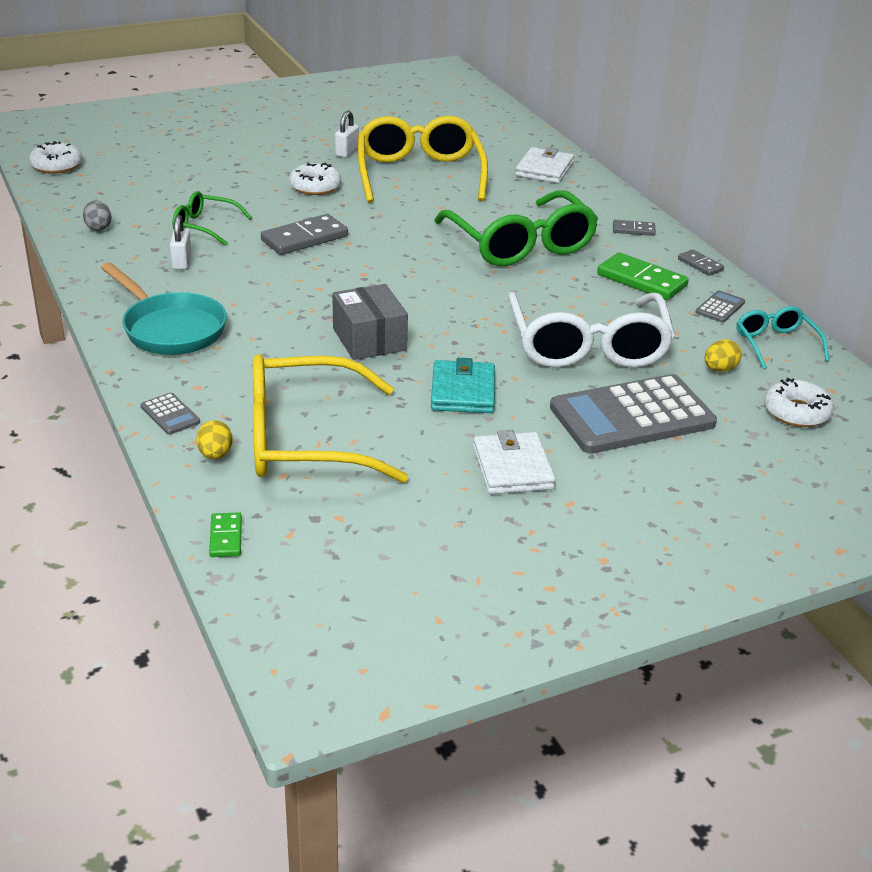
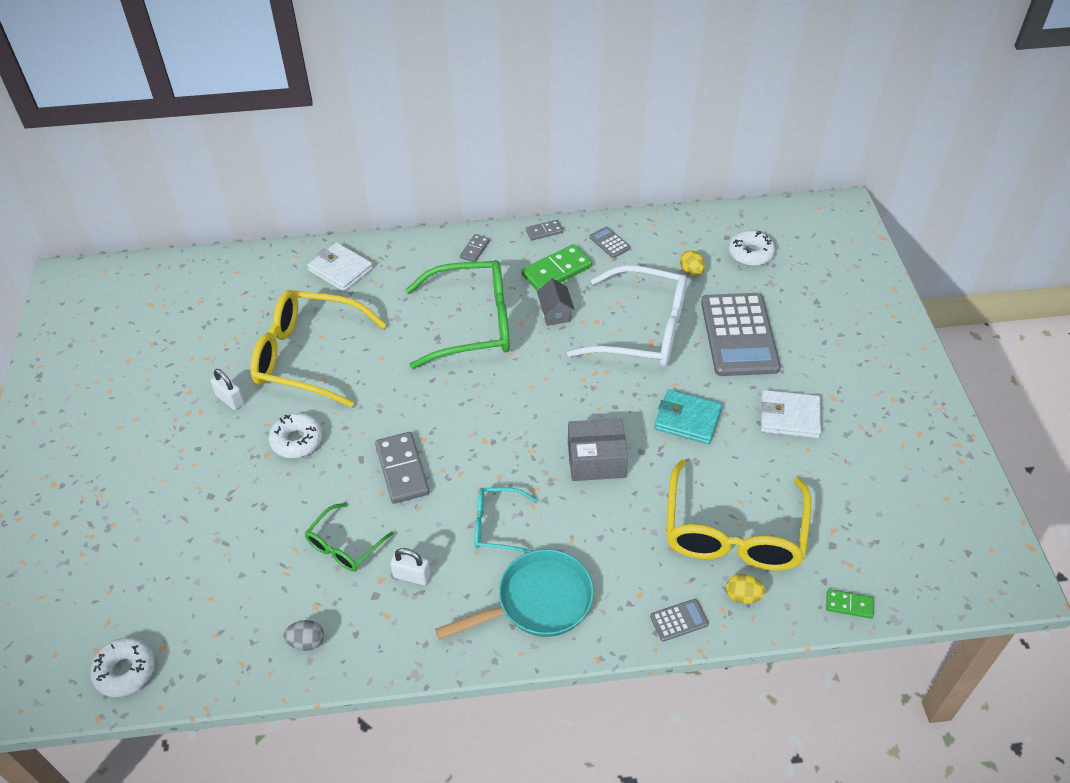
camera: 70 degrees left, 15 degrees up
(572, 288) = (555, 313): none -> grey house
(776, 345) = (667, 233): turquoise glasses -> turquoise glasses (498, 525)

